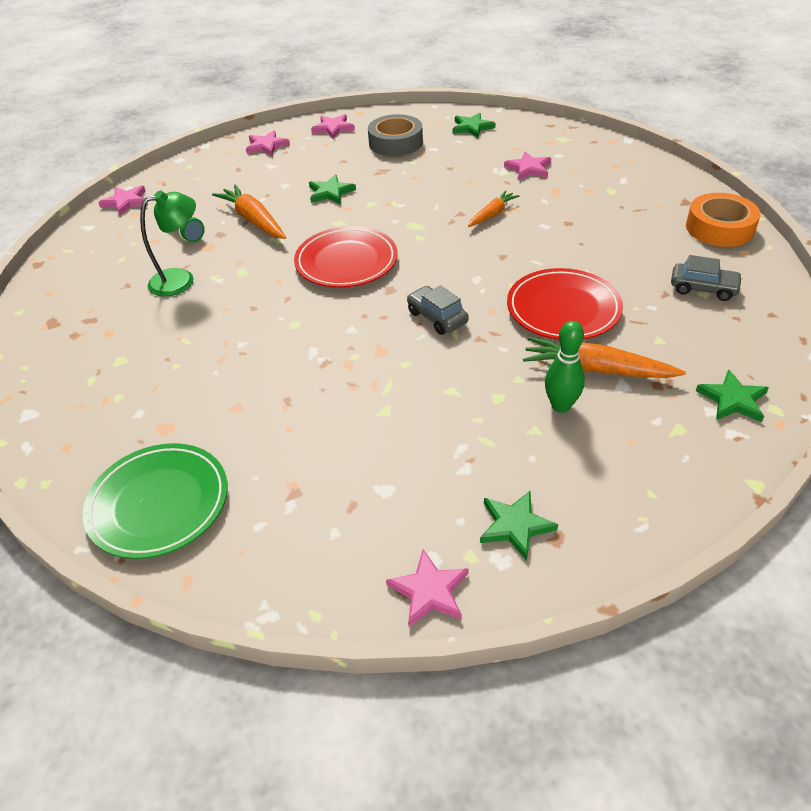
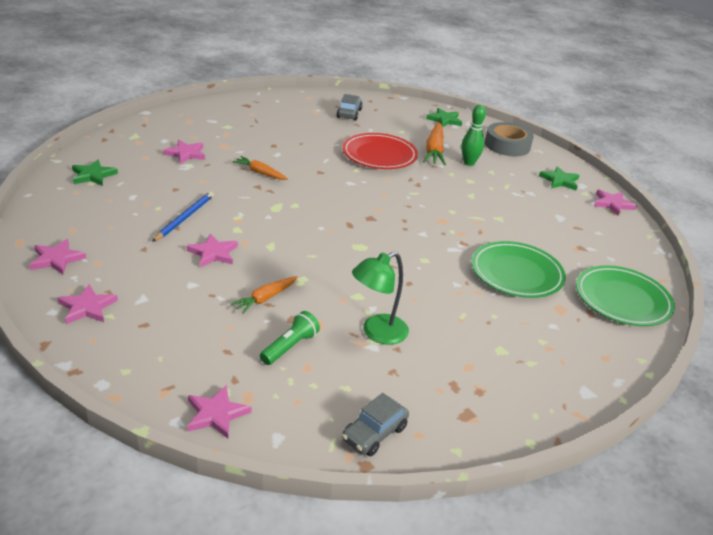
camera: 105 degrees left, 10 degrees down
(181, 280) = (377, 333): green lamp -> green lamp turned 90 degrees counterclockwise
(247, 401) = (516, 273): none -> green plate
(253, 220) = (265, 298): orange carrot -> orange carrot, size x0.62
(330, 192) = (213, 253): green star -> pink star
(346, 262) = (335, 239): red plate -> none
(393, 175) = (185, 218): none -> blue pencil
(395, 143) = (112, 217): grey tape -> grey tape (507, 145)
(437, 317) = (400, 199): grey car -> grey car (374, 433)
(719, 228) = (281, 100): orange tape -> none

